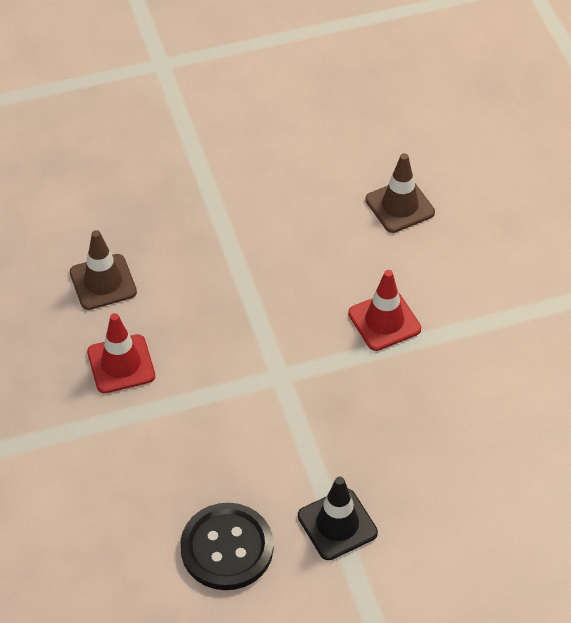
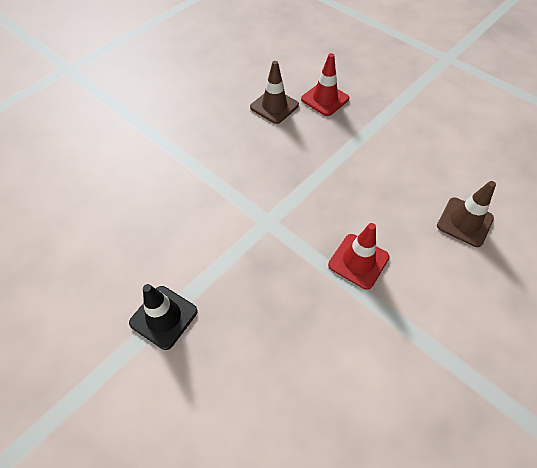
camera: 60 degrees right, 5 degrees up
(121, 364) = (222, 140): red traffic cone -> red traffic cone (325, 99)
(227, 548) = (113, 258): black button -> none

